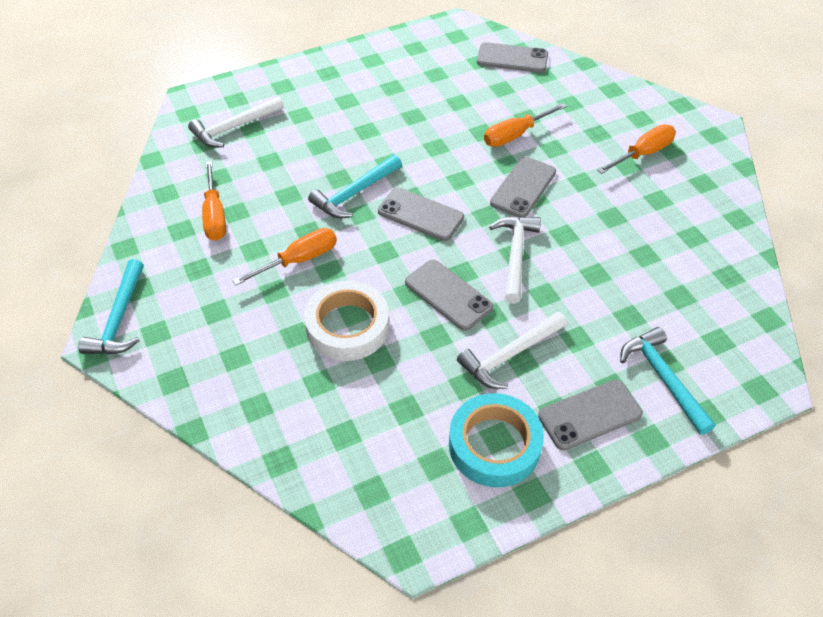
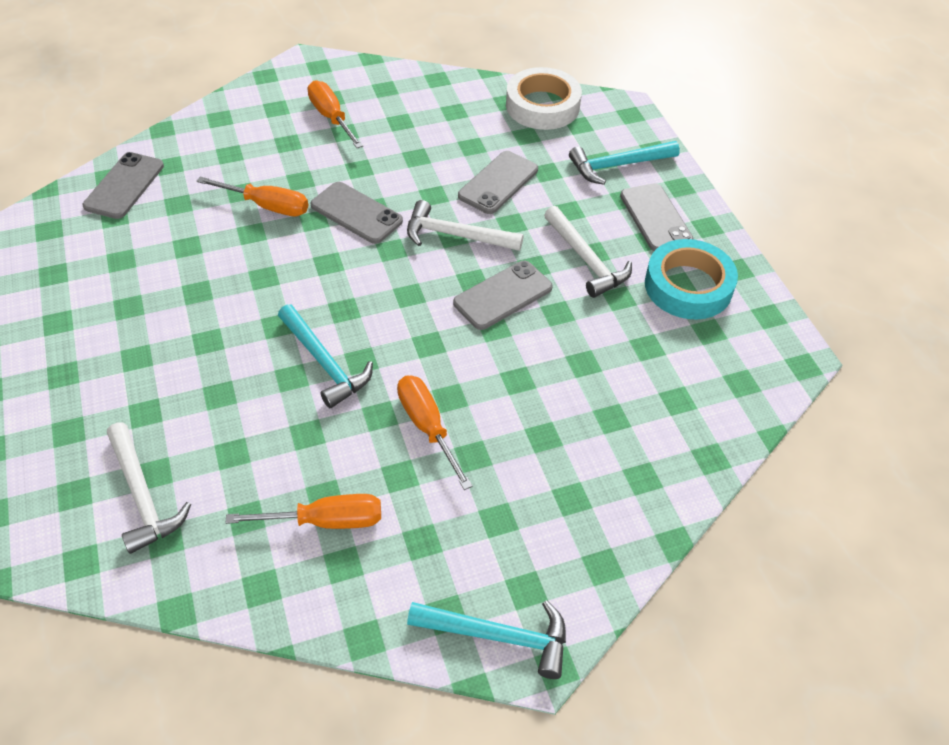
camera: 85 degrees left, 0 degrees up
(347, 326) = (537, 386): white tape -> white tape (542, 106)
(420, 214) = (377, 304): grey phone -> grey phone (498, 183)
(514, 135) = (268, 206): orange screwdriver -> orange screwdriver turned 45 degrees counterclockwise

